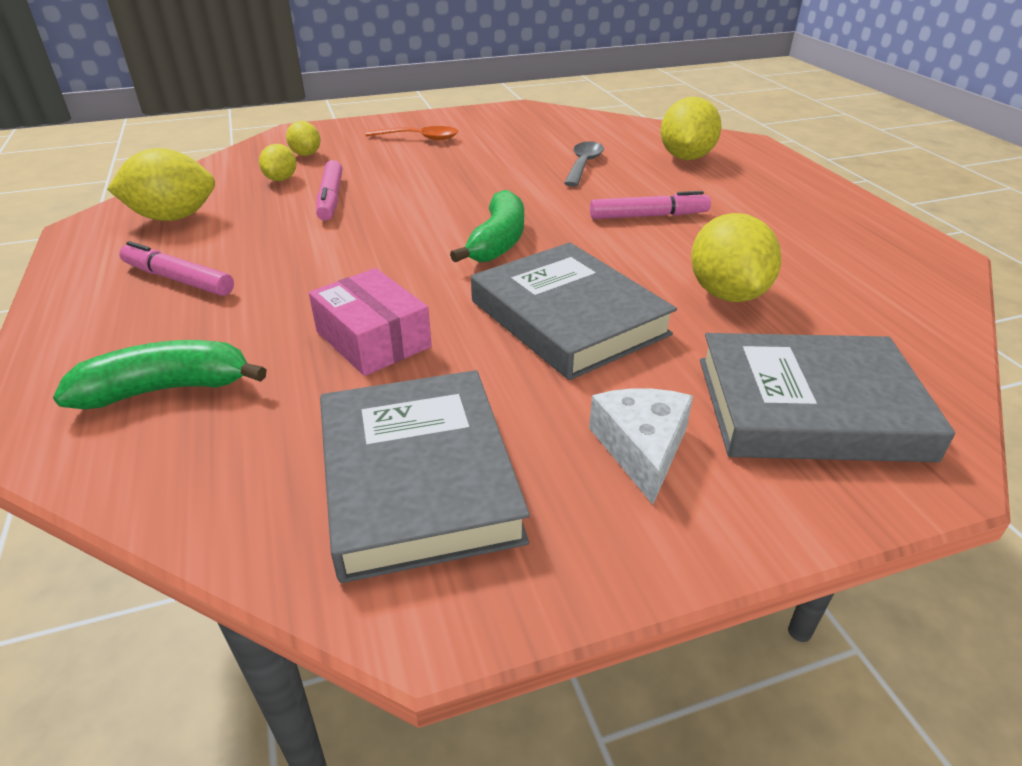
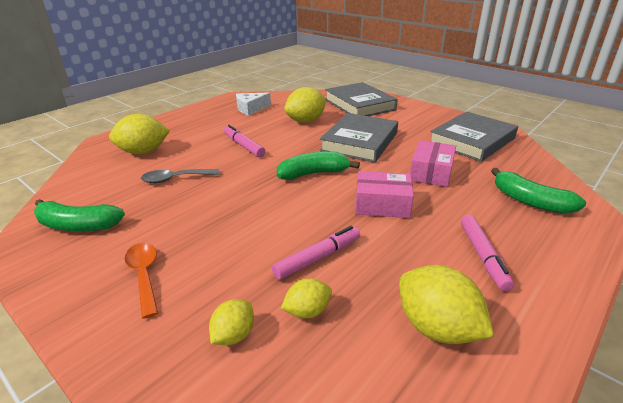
camera: 120 degrees left, 5 degrees down
(357, 261) = (382, 204): none -> pink box
(532, 124) = (77, 225): none -> green banana
(642, 448) = (410, 118): white cheese -> white cheese (251, 109)

